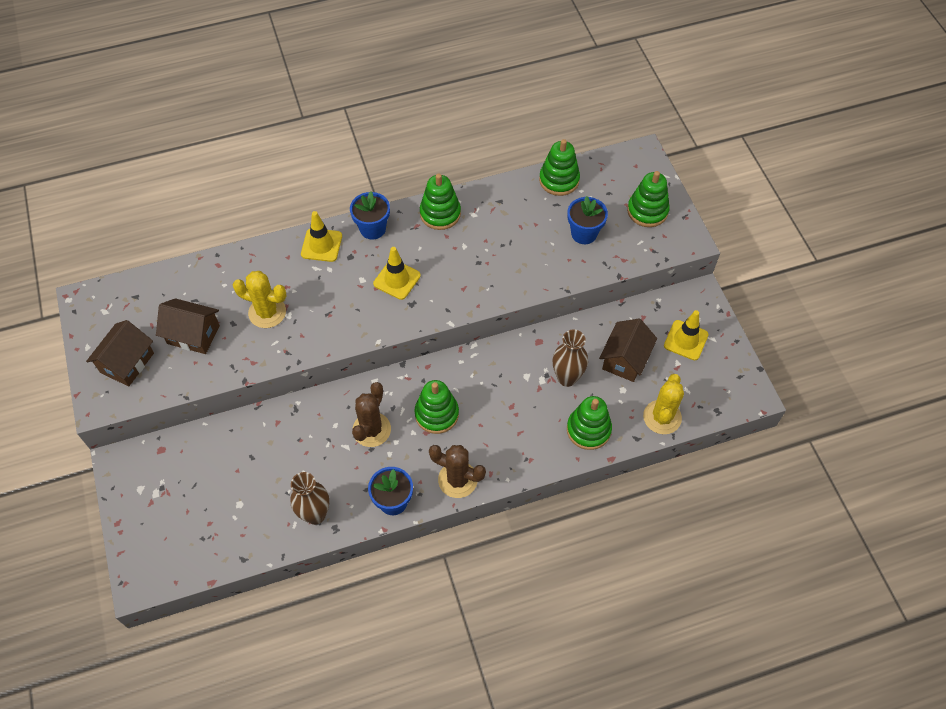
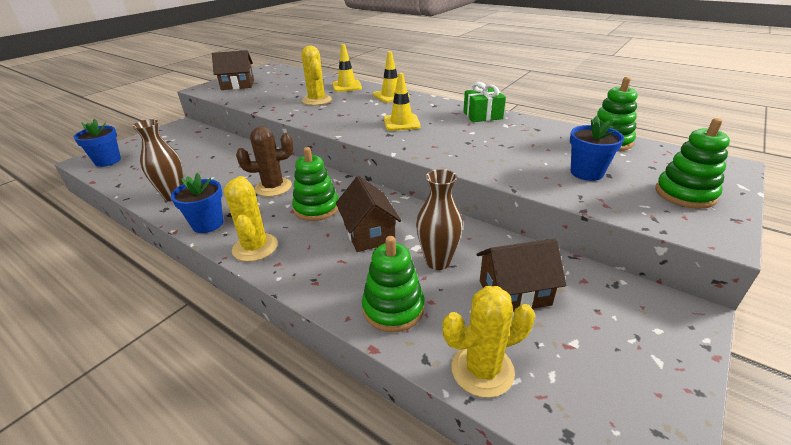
camera: 55 degrees right, 25 degrees down
(193, 334) = (275, 91): brown house -> brown house (369, 233)
(372, 229) = (429, 103): blue flower pot -> blue flower pot (108, 161)
(440, 213) = (482, 115): green stacking toy -> green gift
(457, 480) = (255, 247): brown cactus -> yellow cactus
(686, 340) = (614, 333): yellow traffic cone -> yellow traffic cone (347, 86)

